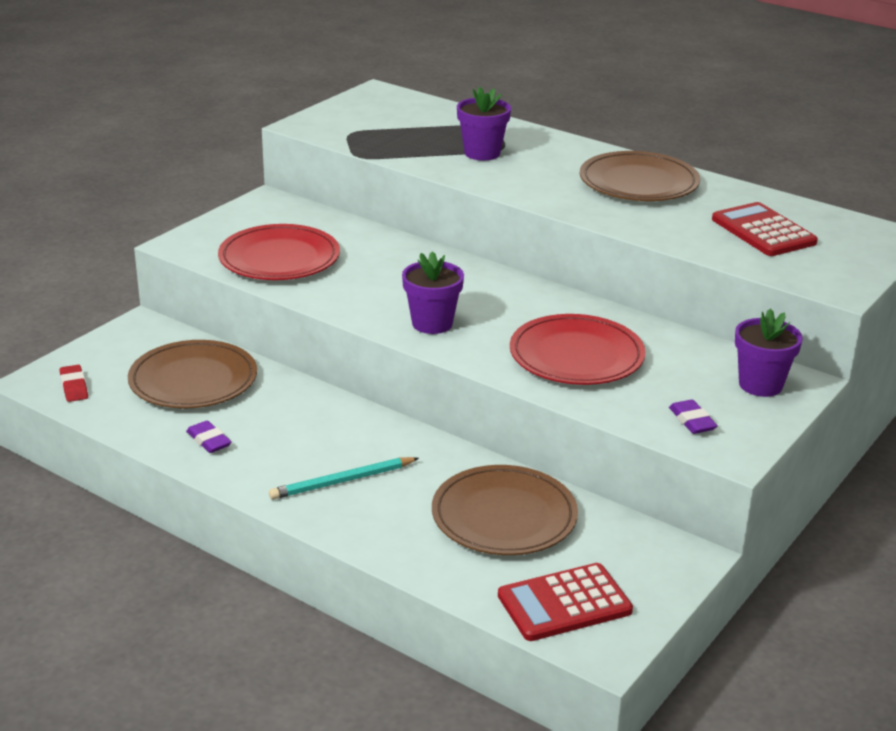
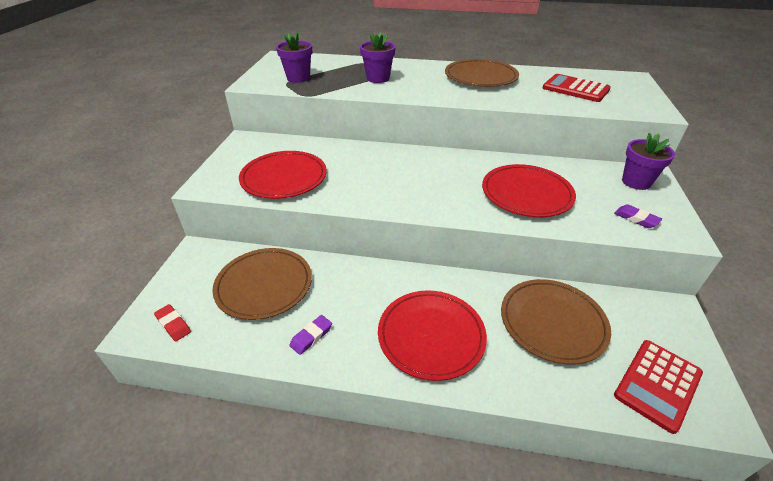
camera: 25 degrees left, 10 degrees up
(209, 441) = (311, 336): purple eraser -> purple eraser turned 75 degrees counterclockwise
(342, 481) = (431, 336): turquoise pencil -> red plate
(432, 323) = (423, 197): purple flower pot -> purple flower pot (298, 78)

